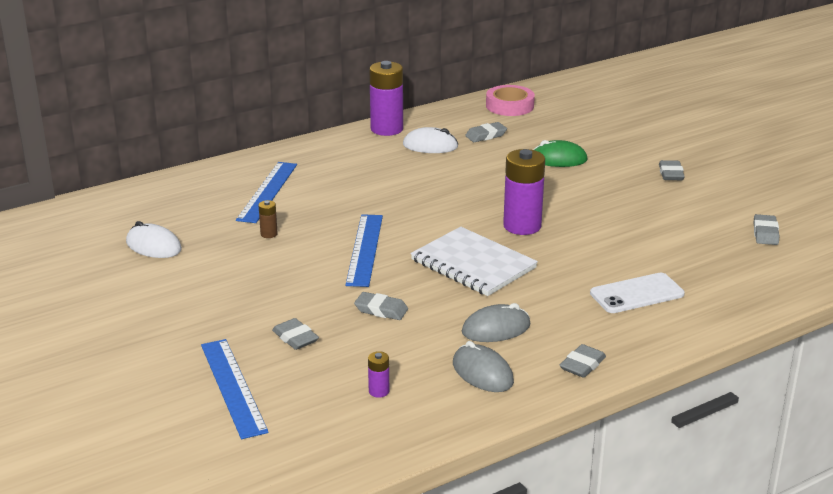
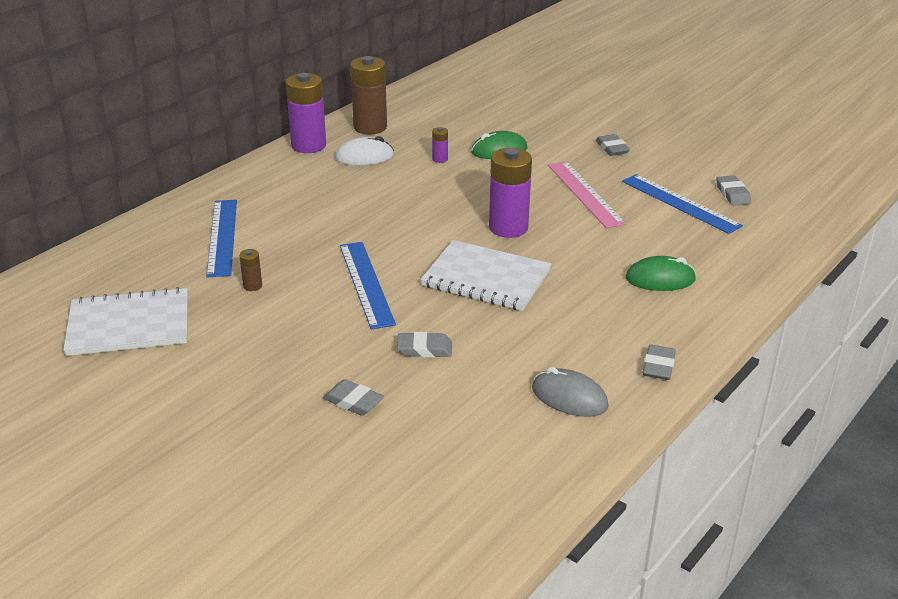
camera: 20 degrees left, 5 degrees up
(153, 246) = (129, 325): white mouse -> white notebook
(232, 387) = (319, 476): blue ruler -> blue ruler (680, 203)
(379, 391) = (478, 443): purple battery -> purple battery (440, 159)
(451, 121) = (370, 127): none -> brown battery
(486, 135) = (413, 137): grey eraser -> none
(496, 329) = (552, 345): grey mouse -> none
(509, 106) = (417, 102): pink tape -> none
(615, 209) = (584, 193): none -> pink ruler
(637, 294) = (660, 279): white phone -> green mouse

